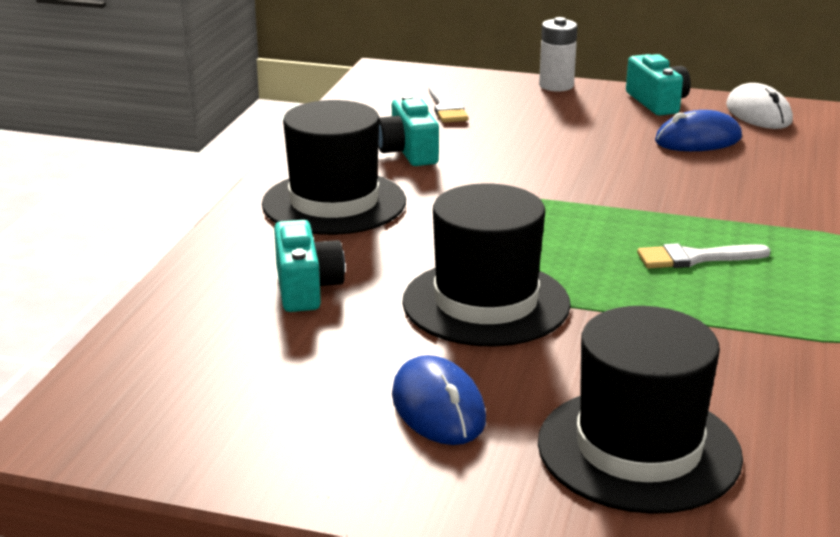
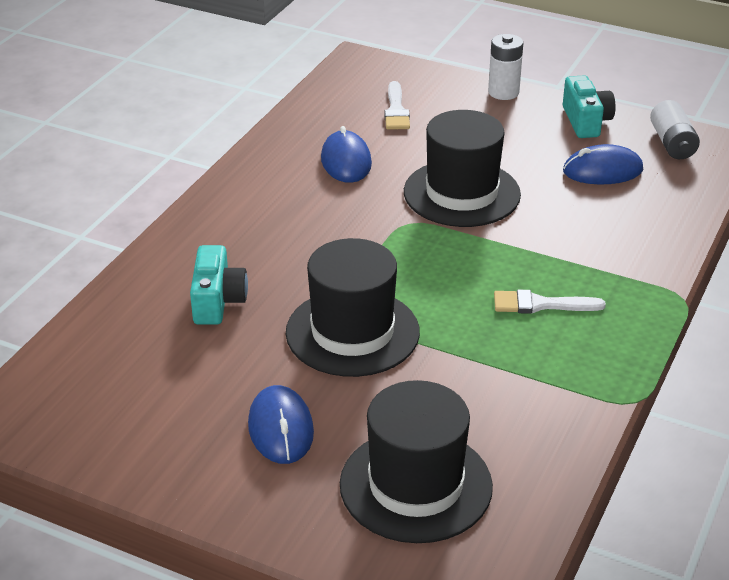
camera: 10 degrees right, 10 degrees up
(334, 203) = (266, 213): black hat -> black hat (461, 193)
(408, 152) = (346, 161): turquoise camera -> blue mouse
(758, 113) = (672, 143): white mouse -> white battery

